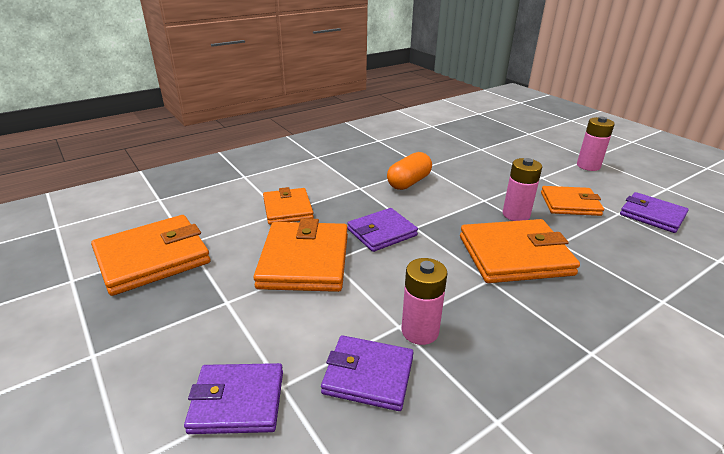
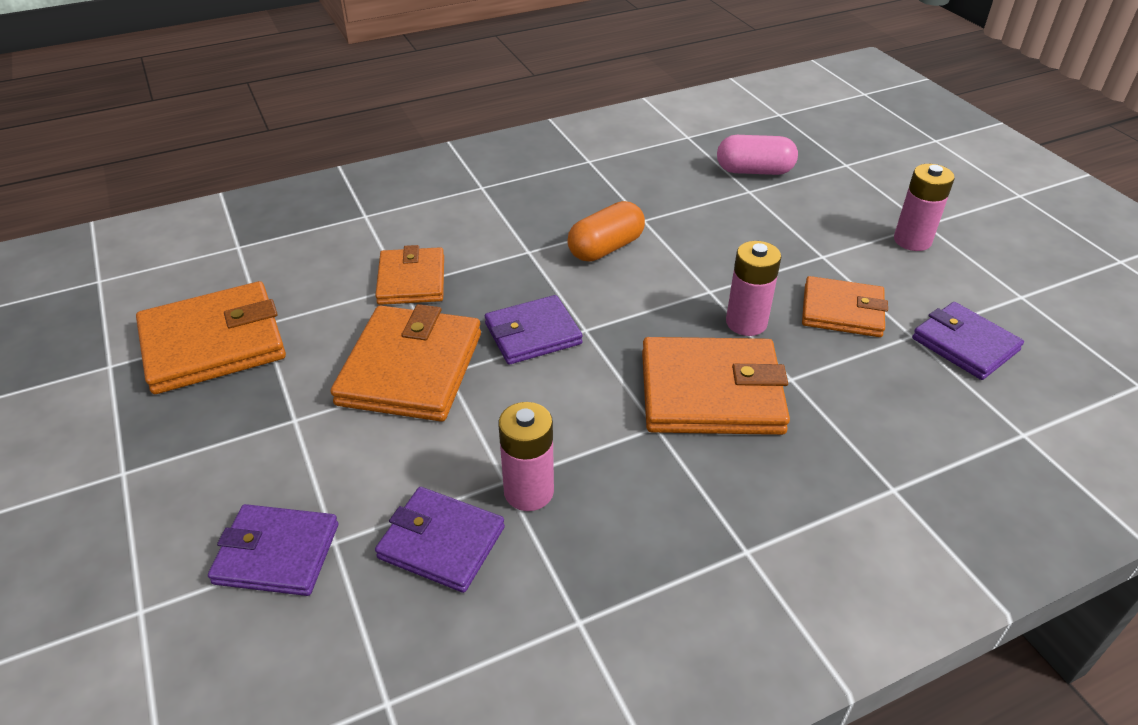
camera: 10 degrees right, 10 degrees up
(479, 139) = (754, 171): none -> pink capsule

